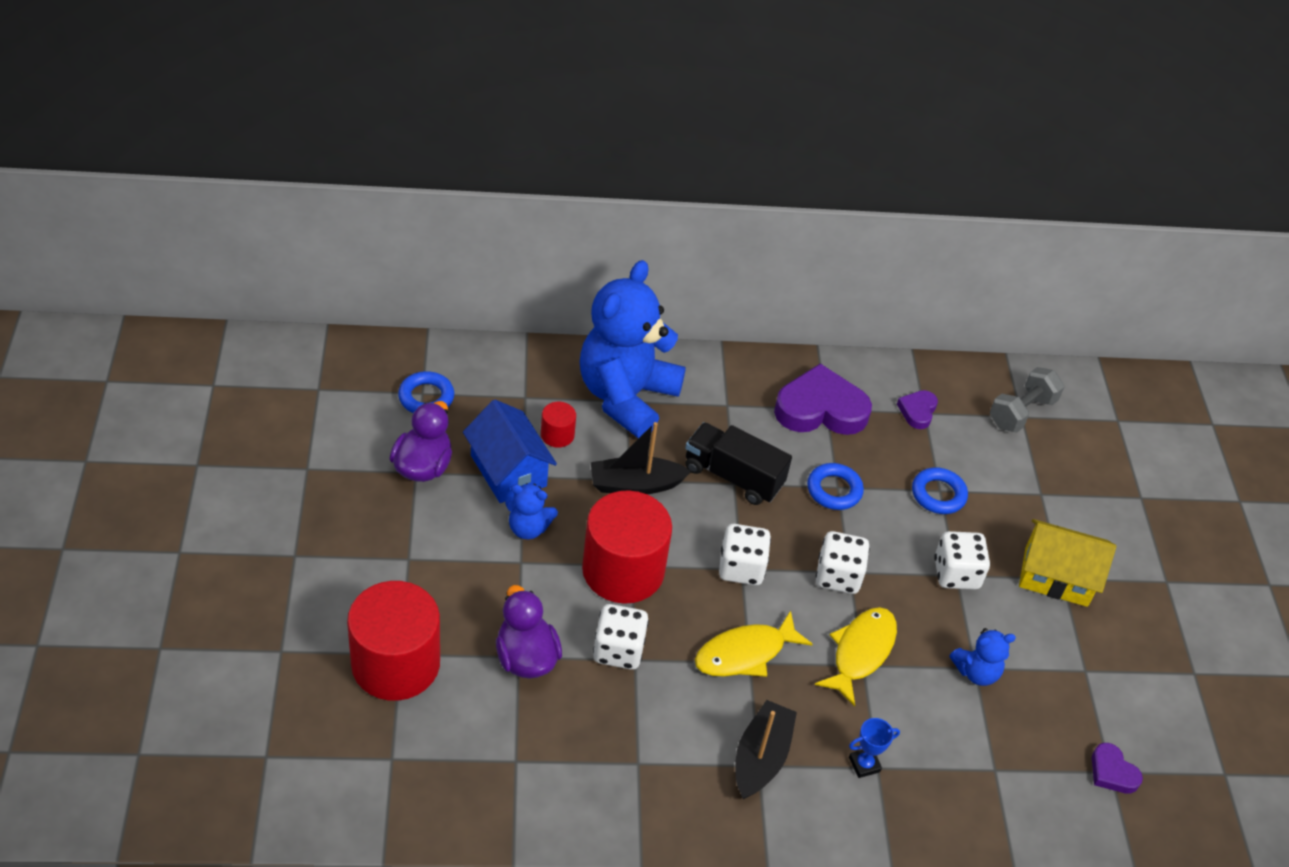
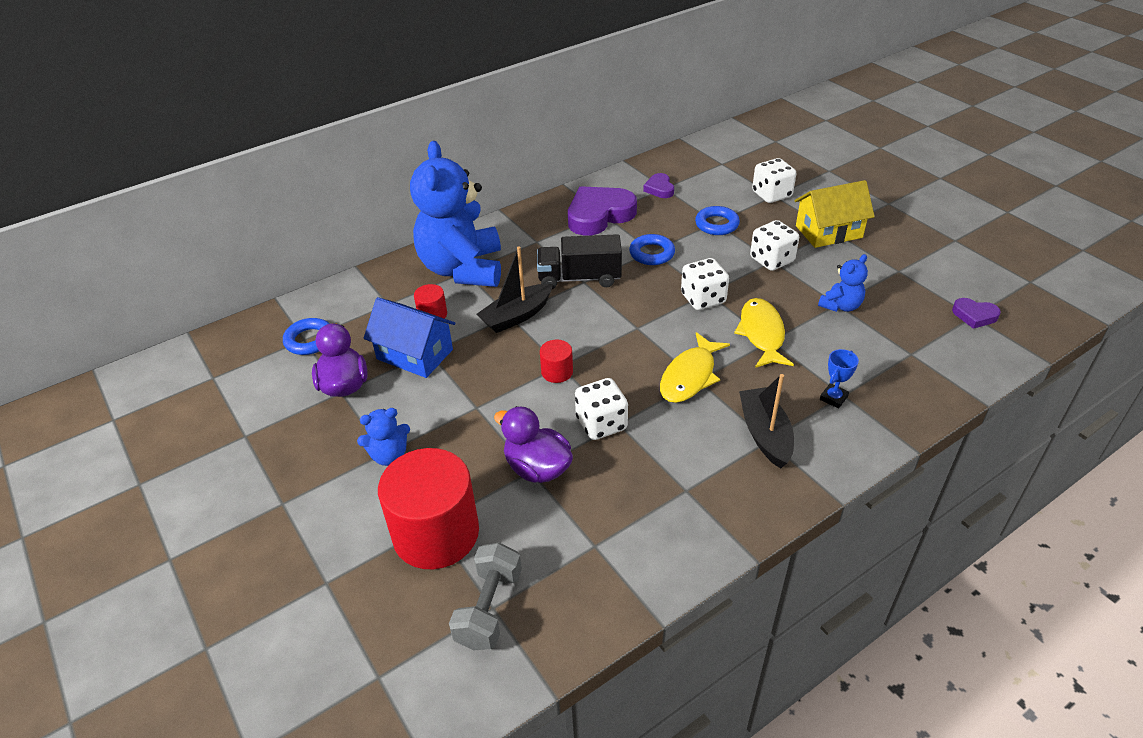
camera: 25 degrees left, 5 degrees down
(528, 528) = (462, 382): blue teddy bear -> blue teddy bear (389, 455)
(623, 570) = (557, 372): red cylinder -> red cylinder, size x0.44
(741, 568) = (636, 327): white dice -> white dice (771, 194)
(1021, 412) = (719, 161): grey dumbbell -> grey dumbbell (489, 608)

